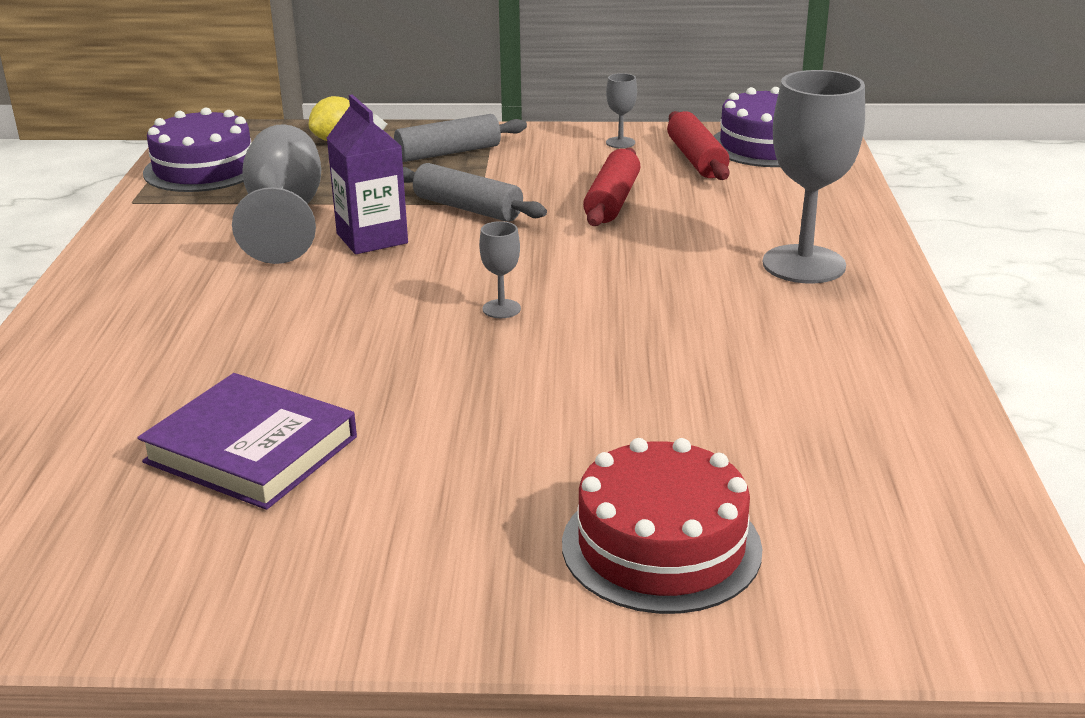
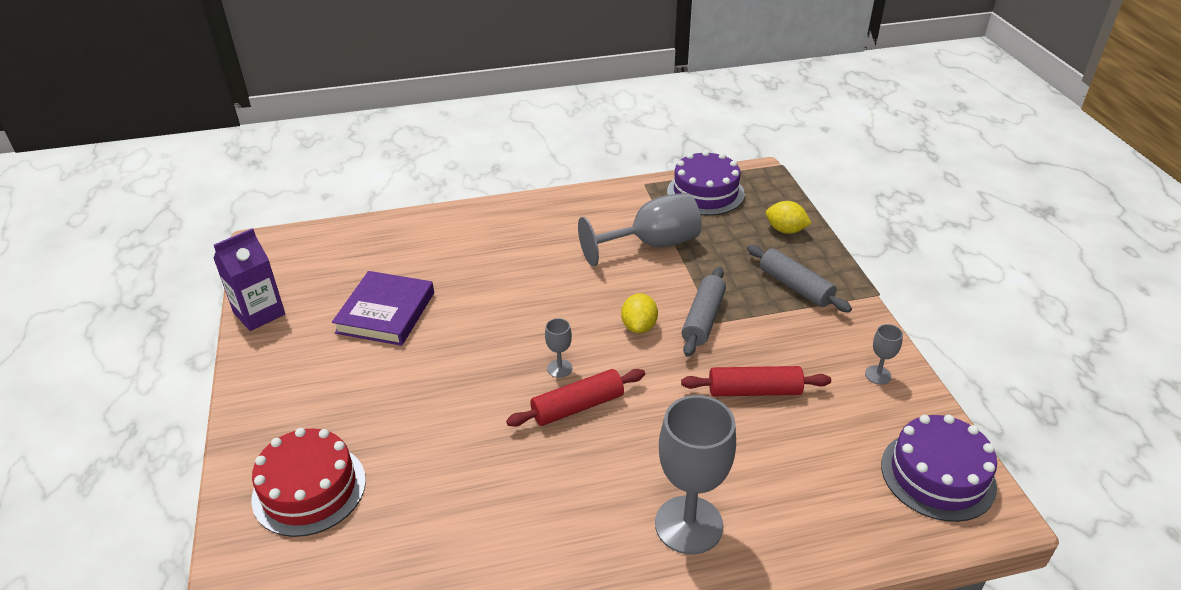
camera: 75 degrees right, 10 degrees up
(372, 238) = (636, 288): purple carton -> purple carton (259, 313)
(453, 247) = (639, 326): none -> yellow lemon
(696, 159) = (871, 428): red rolling pin -> red rolling pin (577, 406)

